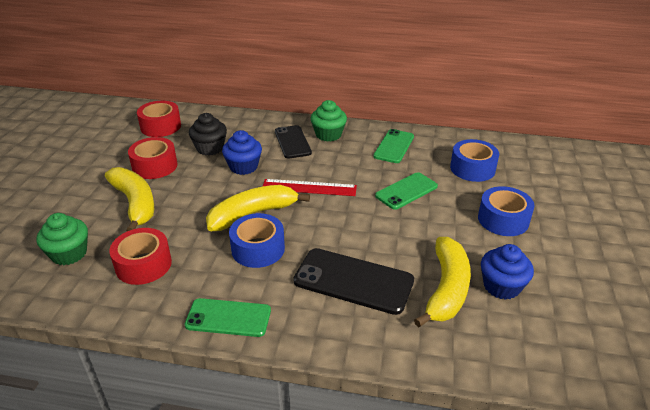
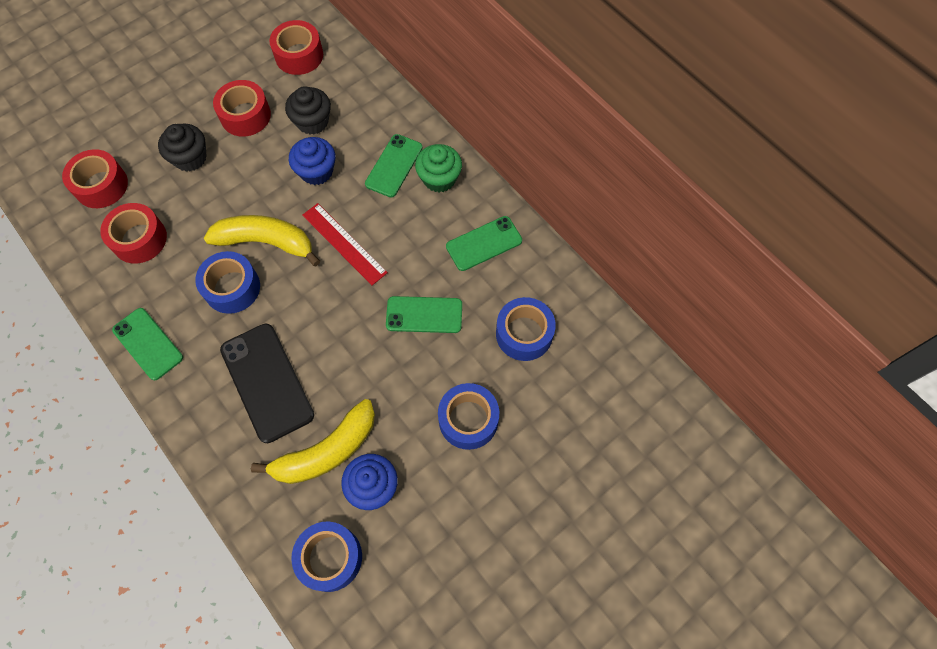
camera: 40 degrees right, 30 degrees up
(69, 253) = (101, 185): green cupcake -> red tape
(135, 204) = (190, 158): yellow banana -> black cupcake
(292, 142) = (394, 166): black phone -> green phone
(536, 343) = (330, 558): none -> blue tape

